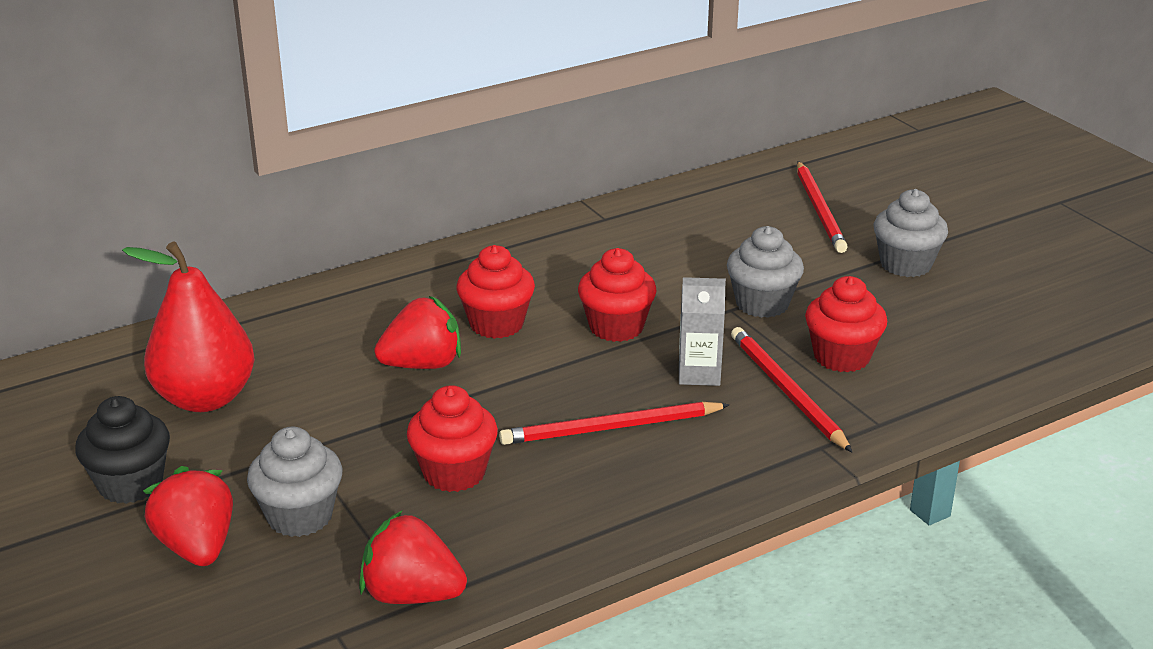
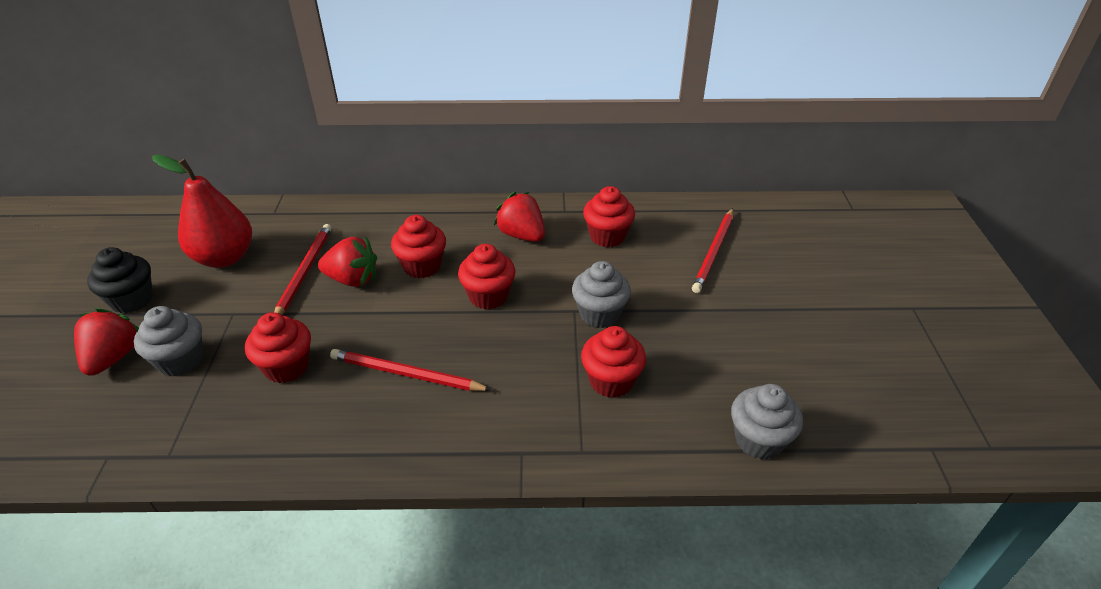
camera: 30 degrees right, 10 degrees up
(412, 595) = (171, 448): red strawberry -> red strawberry (522, 235)
(686, 229) = (607, 236): none -> red cupcake
(699, 374) = (502, 354): grey carton -> none
(786, 391) = (545, 394): red pencil -> red pencil (304, 272)
(905, 264) = (734, 320): grey cupcake -> grey cupcake (759, 440)

